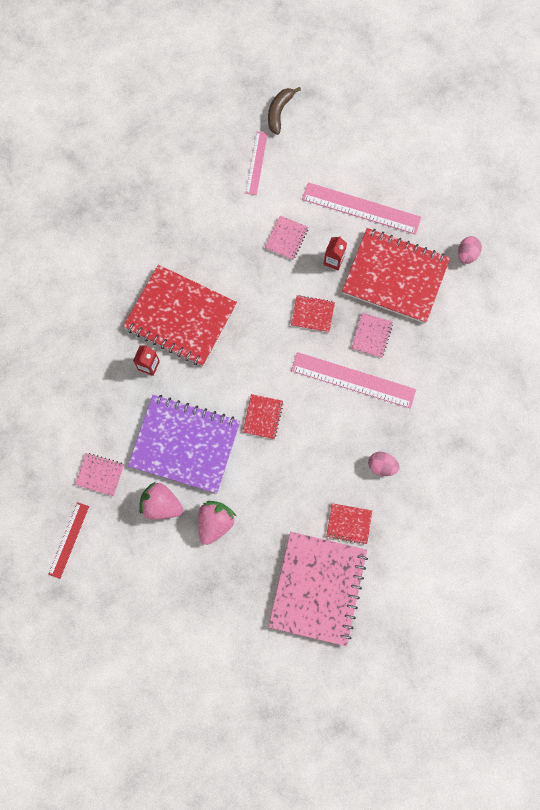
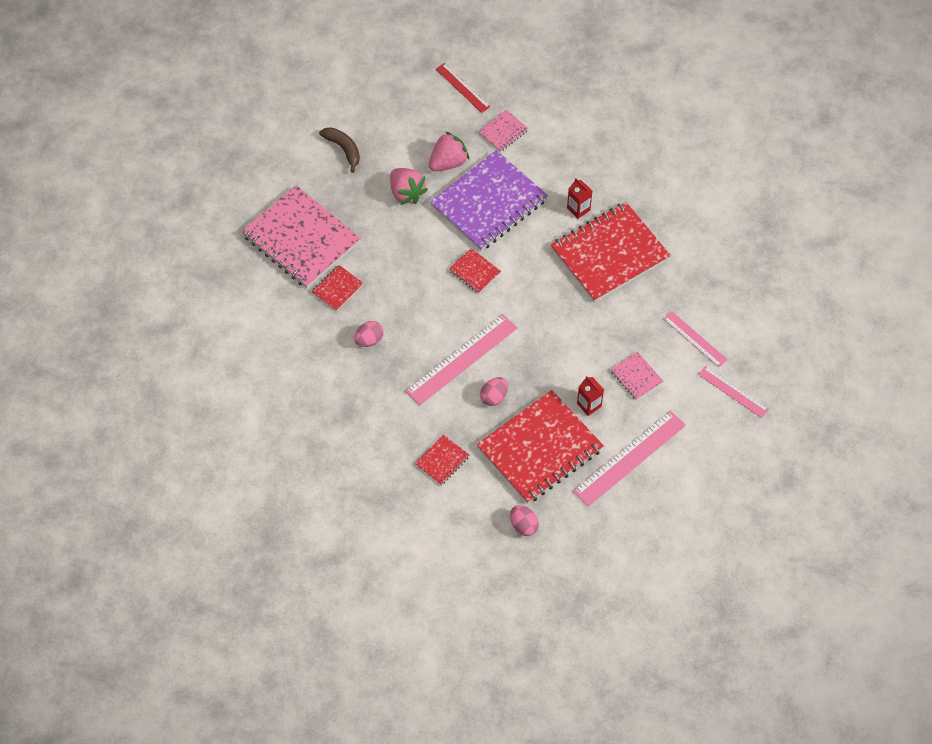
camera: 120 degrees right, 15 degrees down
(225, 212) = (695, 339): none -> pink ruler
(279, 112) = (780, 440): brown banana -> brown banana (343, 149)
(312, 314) = (546, 359): red notebook -> red notebook (442, 461)
(371, 335) = (494, 397): pink notebook -> pink egg

